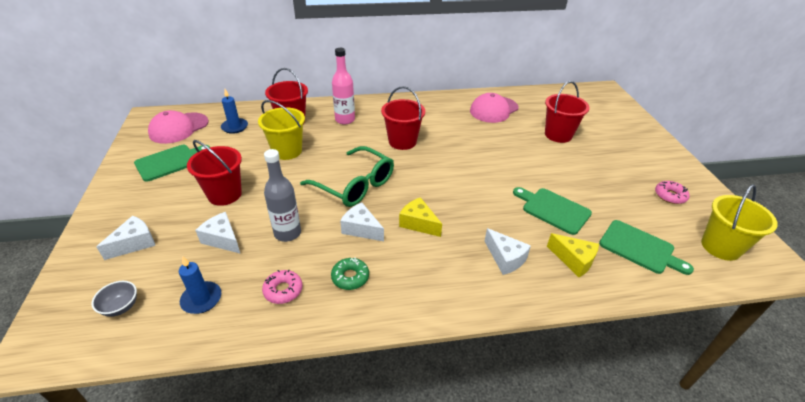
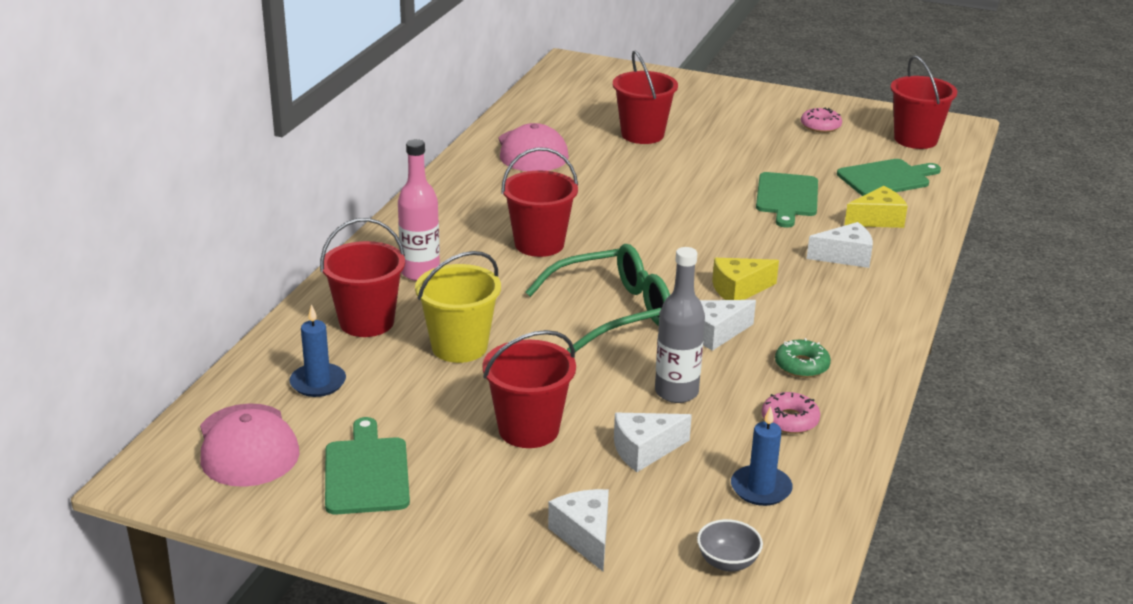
camera: 60 degrees left, 10 degrees down
(553, 209) = (787, 197): green cutting board -> green cutting board turned 60 degrees counterclockwise
(720, 247) = (915, 139): yellow bucket -> red bucket

